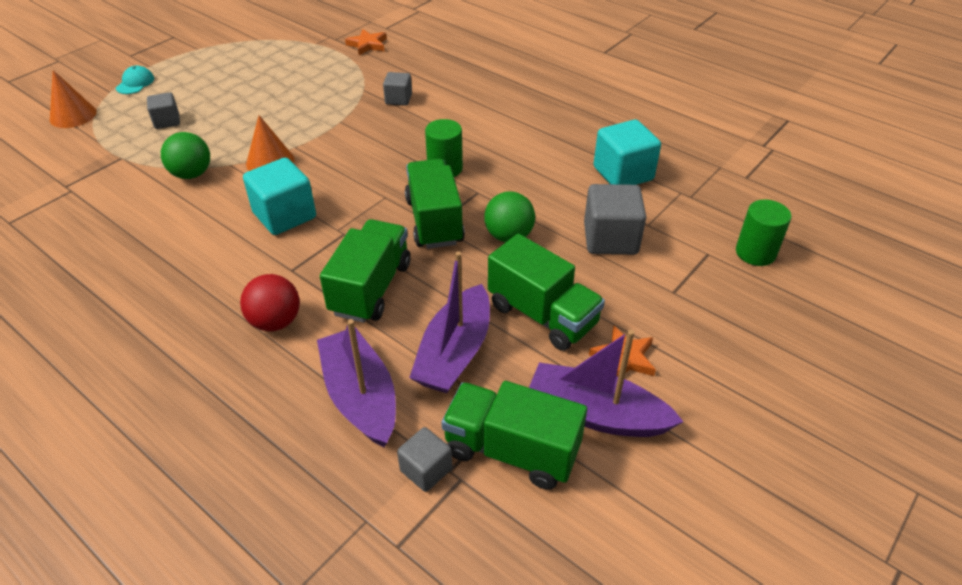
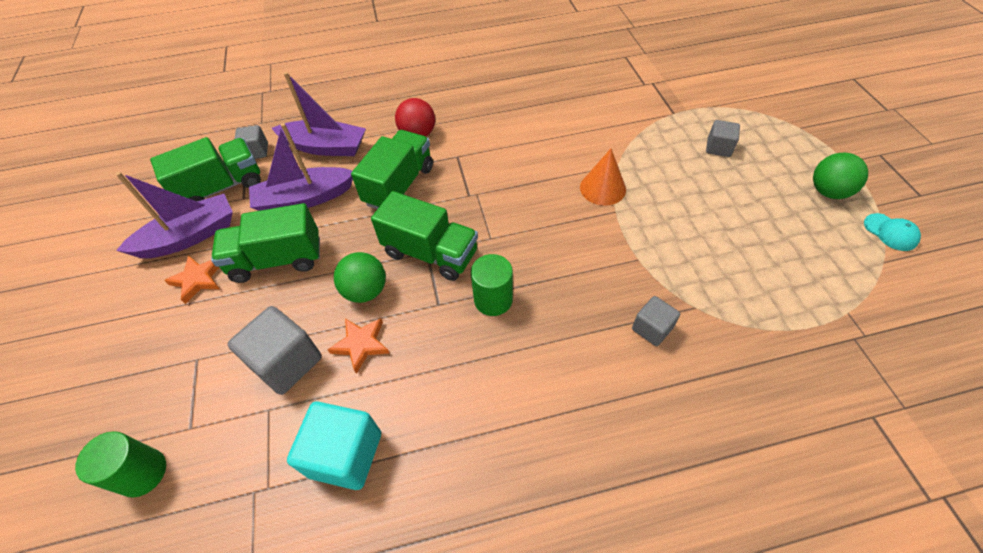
camera: 130 degrees right, 10 degrees up
(73, 115) = (764, 101): orange cone -> none
(135, 83) = (809, 145): turquoise cap -> turquoise cap (890, 232)
(192, 174) = (619, 141): green ball -> green ball (828, 192)
(284, 215) = (520, 172): turquoise cube -> none
(367, 45) = (820, 366): orange star -> orange star (361, 344)
(371, 288) = (399, 185): green truck -> green truck turned 120 degrees counterclockwise
(455, 352) = (305, 199): purple boat -> purple boat turned 75 degrees counterclockwise

